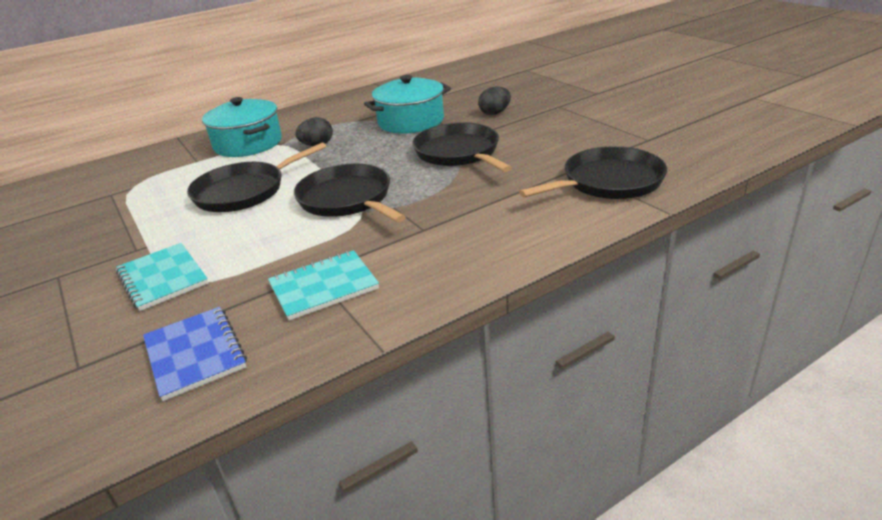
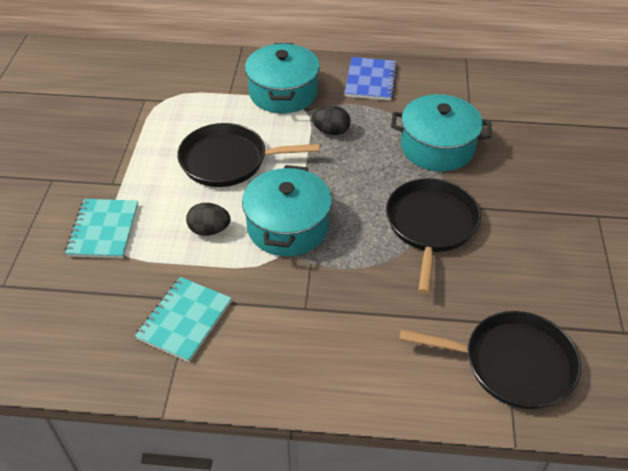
camera: 35 degrees right, 15 degrees up
(195, 354) = (64, 326): blue notebook -> blue notebook (370, 80)
(323, 287) = (184, 320): turquoise notebook -> turquoise notebook turned 75 degrees counterclockwise
(347, 199) = (288, 226): black pan -> turquoise pot
(495, 113) = (524, 185): black egg -> black egg (209, 230)

